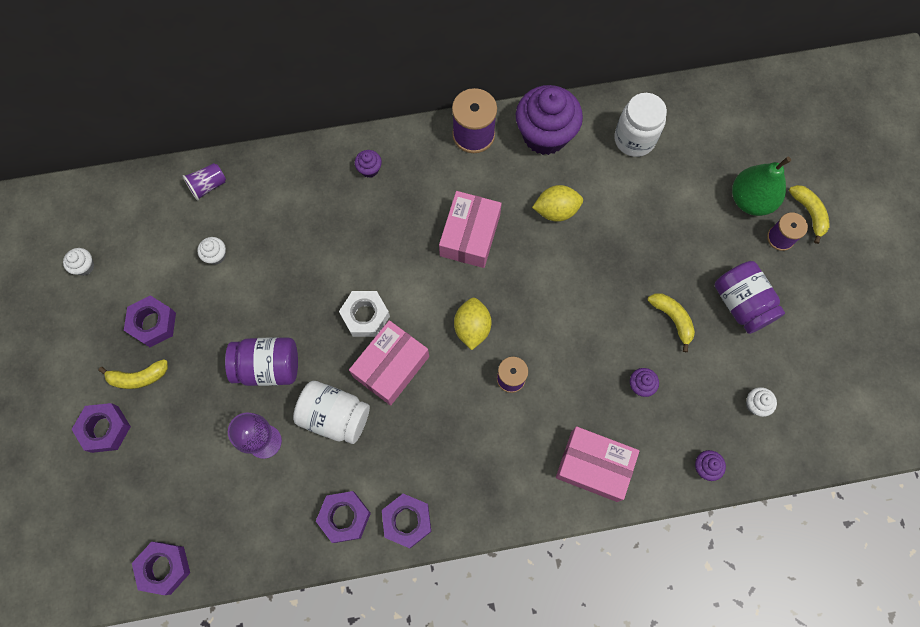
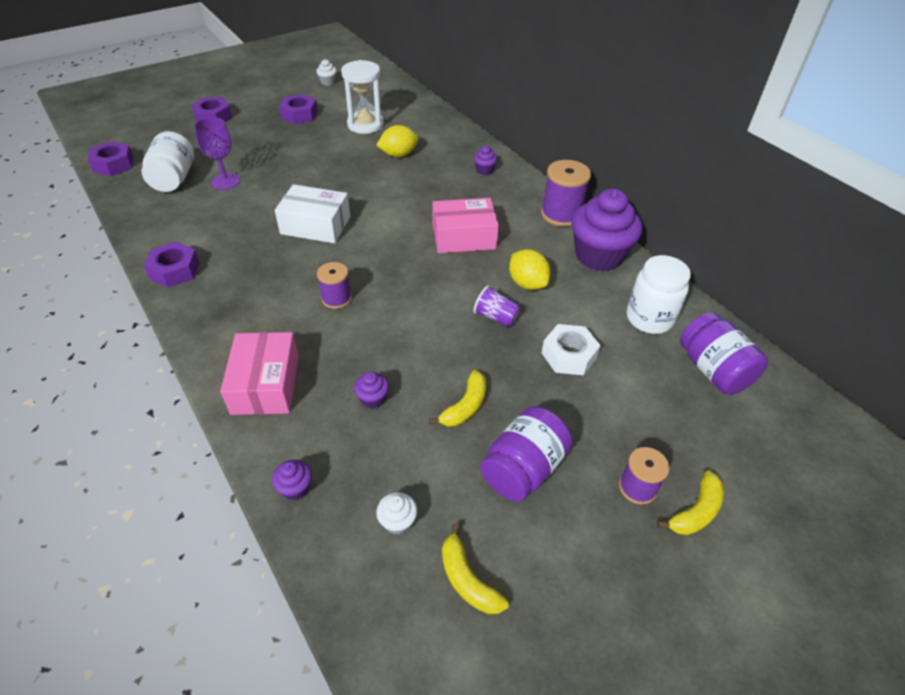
camera: 65 degrees right, 25 degrees down
(138, 377) = (256, 119): yellow banana -> yellow banana (467, 579)
(208, 186) = (417, 108): purple cup -> purple cup (496, 317)
(216, 255) = (365, 125): white cupcake -> white hourglass
(268, 367) = (288, 167): purple jar -> purple jar (713, 370)
(335, 416) = (259, 208): white jar -> white jar (174, 179)
(344, 517) = (171, 235): purple nut -> none
(365, 316) = (354, 201): white nut -> white nut (569, 355)
(391, 366) = (315, 225): pink box -> white box
(472, 328) = (375, 261): yellow lemon -> yellow lemon (398, 155)
(750, 200) = (663, 441): green pear -> none

